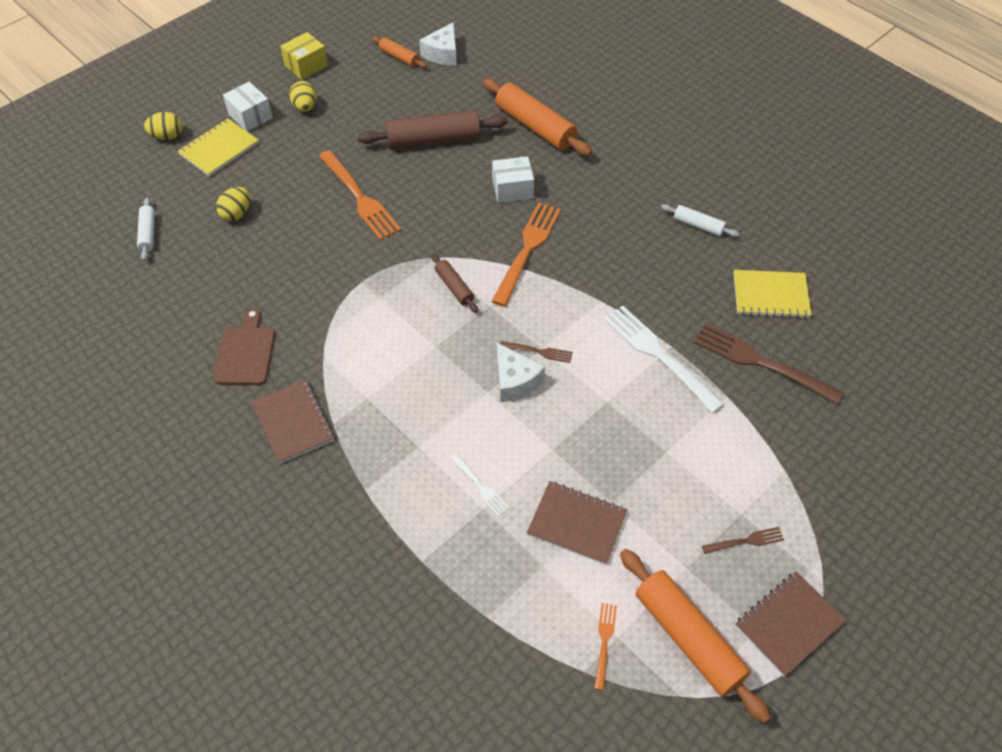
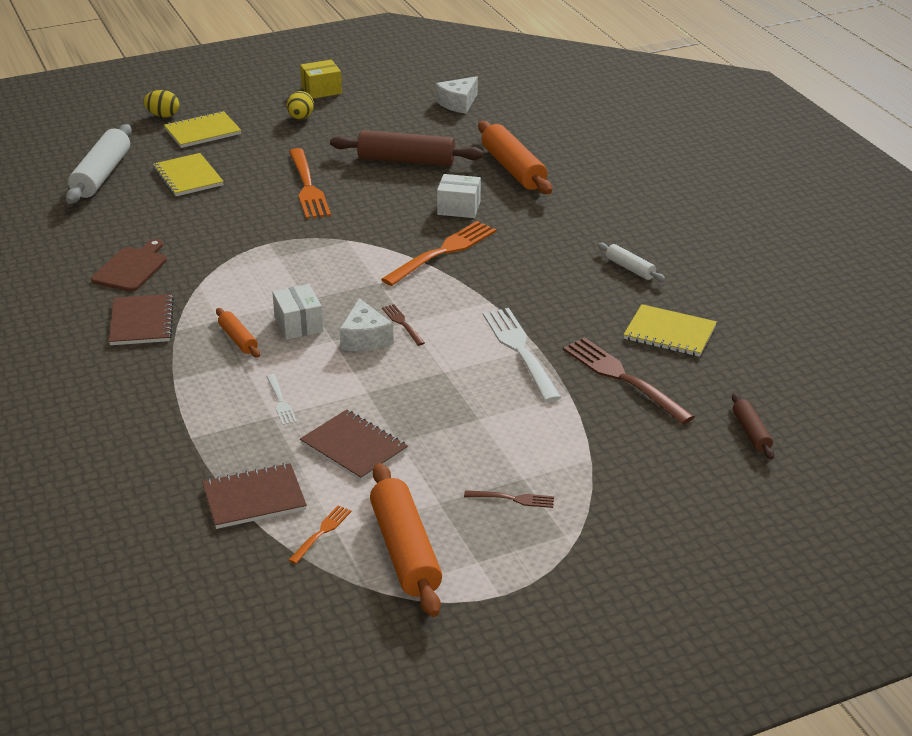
camera: 20 degrees right, 20 degrees down
(148, 233) = (102, 175): white rolling pin -> white rolling pin, size x1.94
(237, 214) = (188, 177): yellow egg -> yellow notebook
(250, 116) = (246, 115): white box -> white box (298, 324)
(399, 57) = (414, 99): orange rolling pin -> orange rolling pin (238, 339)
(454, 287) = (353, 264): brown rolling pin -> brown rolling pin (751, 432)
(538, 352) = (402, 323): brown fork -> brown fork turned 150 degrees counterclockwise
(789, 624) = (514, 567): brown notebook -> brown notebook (254, 498)

